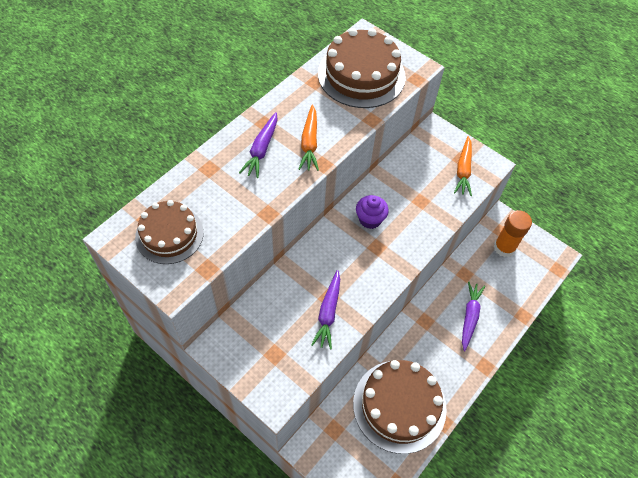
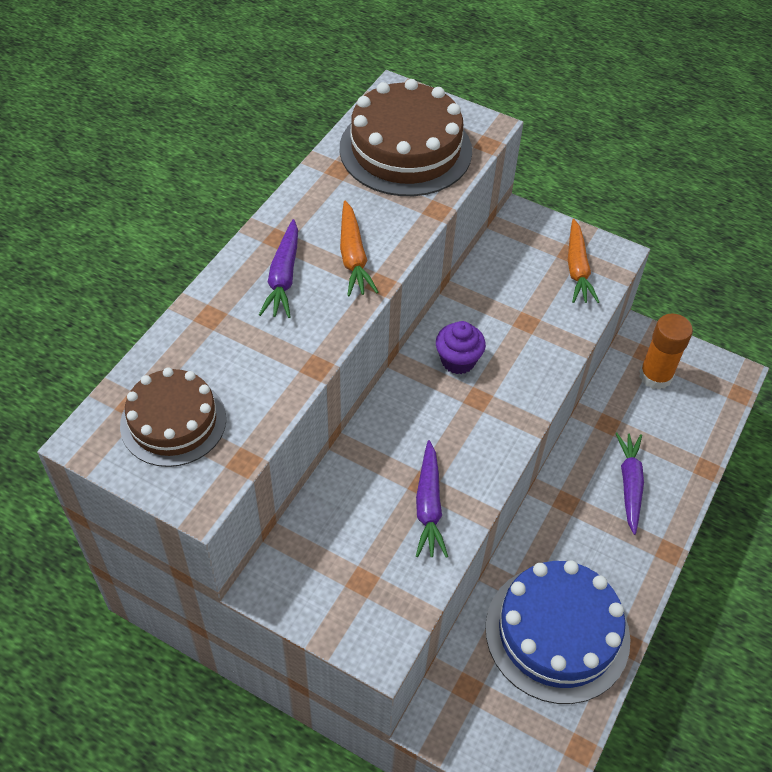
camera: 10 degrees left, 5 degrees down
(399, 405) = (557, 633): brown cake -> blue cake

